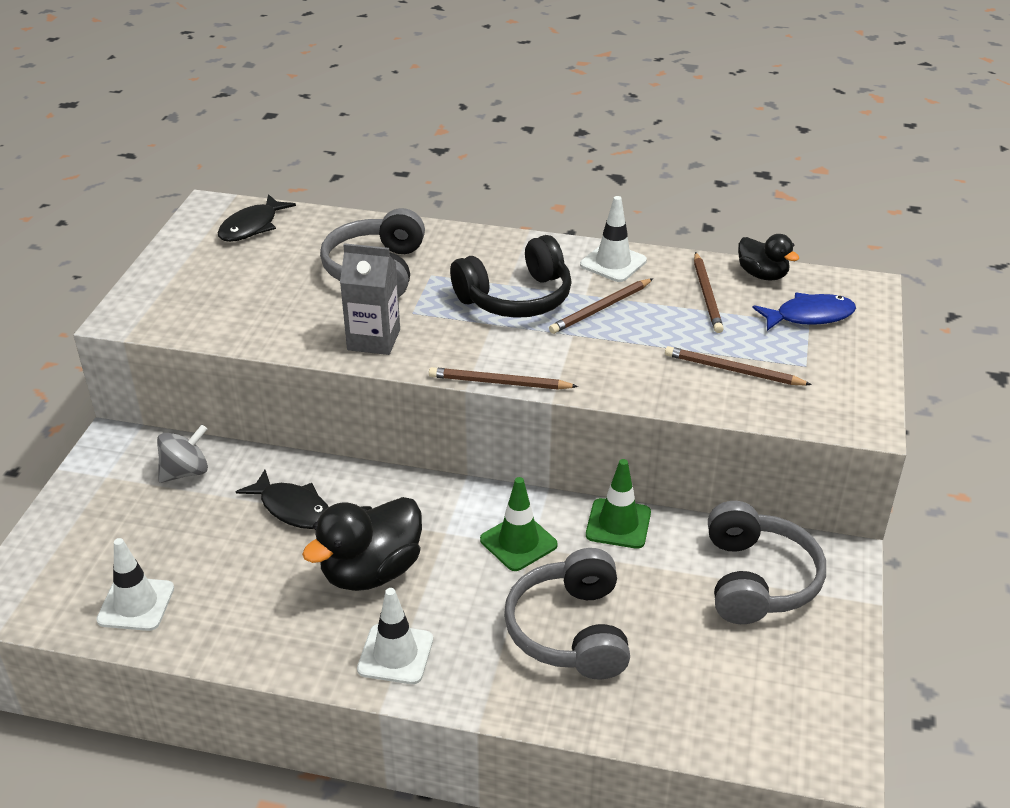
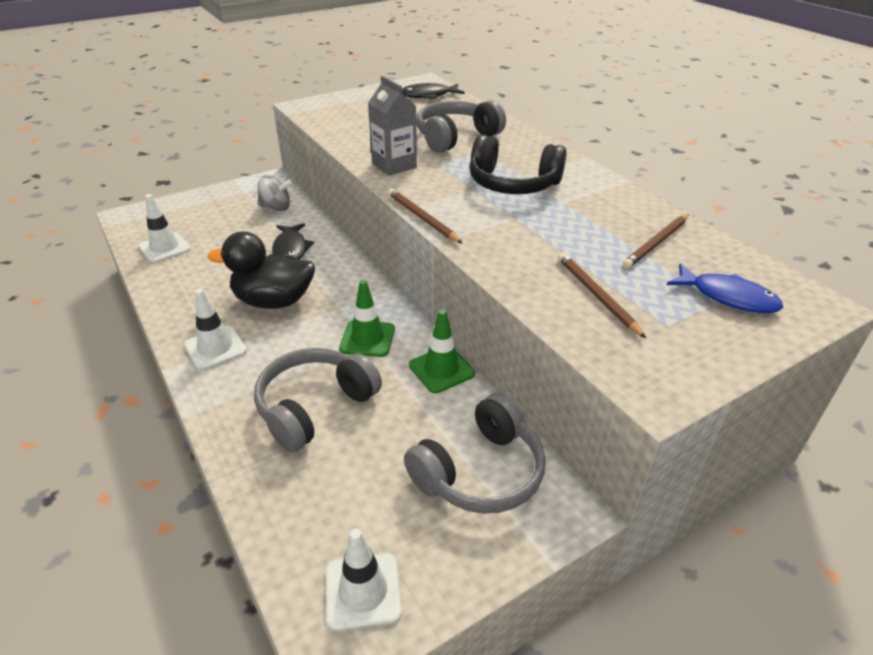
camera: 45 degrees right, 0 degrees up
(601, 309) = (559, 214): brown pencil -> none
(613, 263) = (614, 195): white traffic cone -> white traffic cone (363, 591)
(762, 275) = (728, 253): black duck -> none

